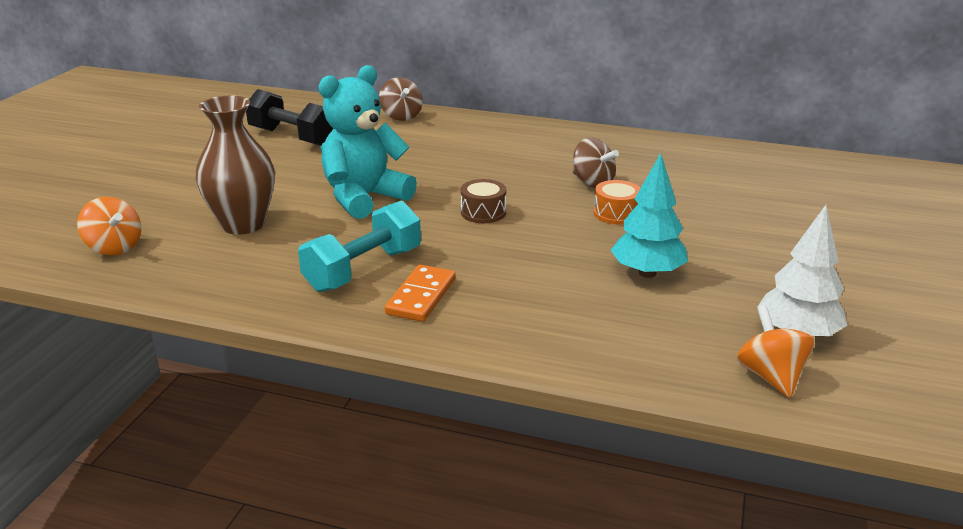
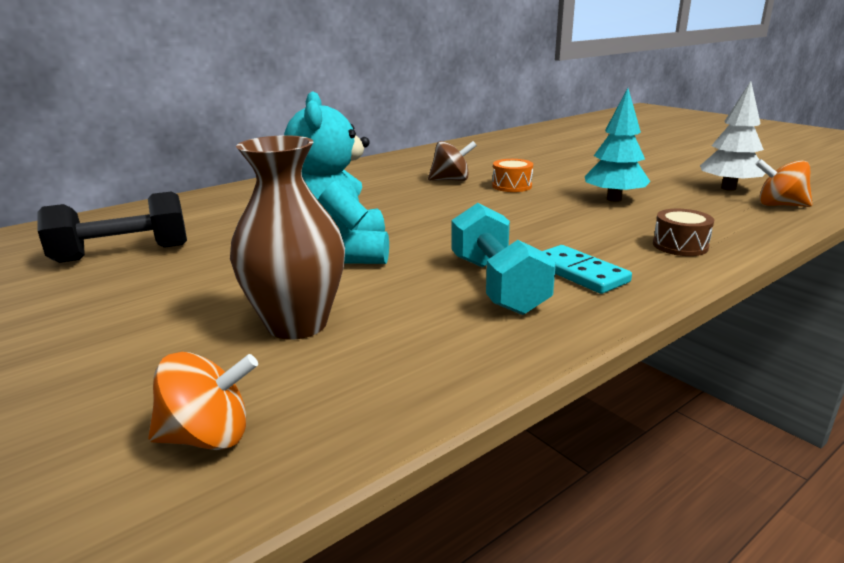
camera: 55 degrees left, 5 degrees down
(401, 116) = (193, 203): brown spinning top -> none
(421, 296) = (579, 273): orange domino -> turquoise domino
(483, 212) = (448, 219): brown drum -> brown drum (680, 246)

